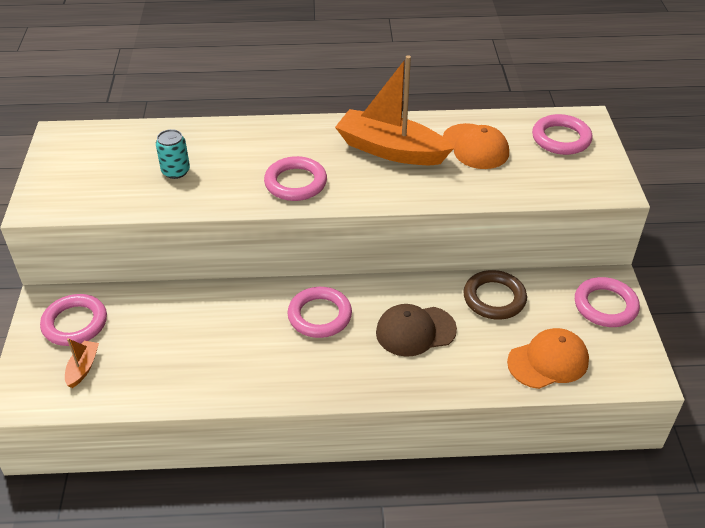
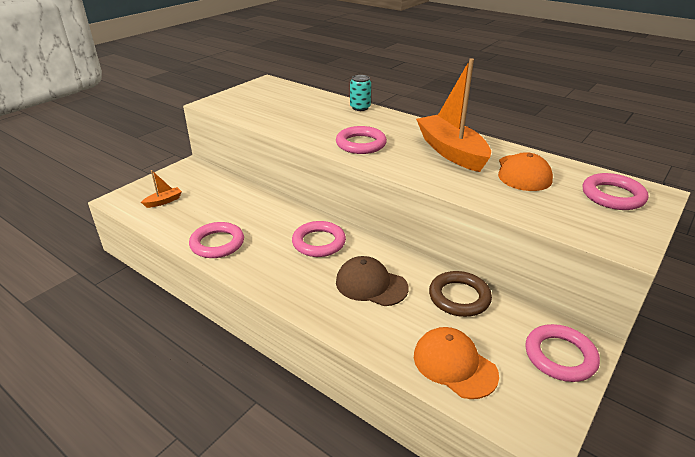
camera: 40 degrees right, 10 degrees down
(75, 323) = (189, 181): pink ring -> pink ring (217, 243)
(176, 171) = (300, 114): turquoise can -> turquoise can (360, 108)
(548, 361) = (454, 365): orange cap -> orange cap turned 150 degrees counterclockwise

